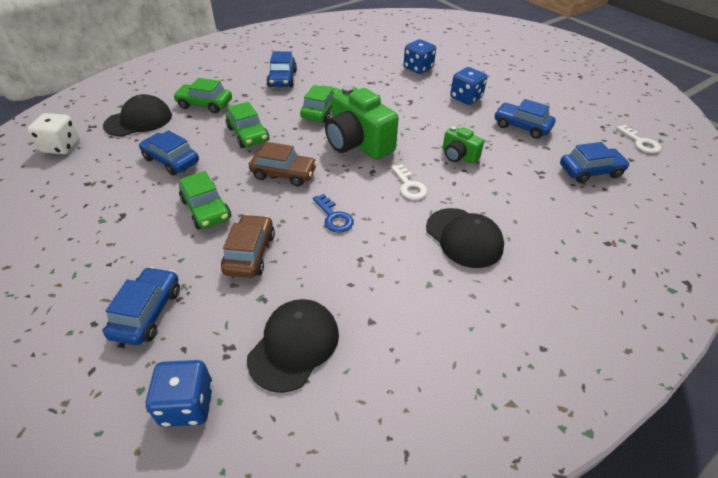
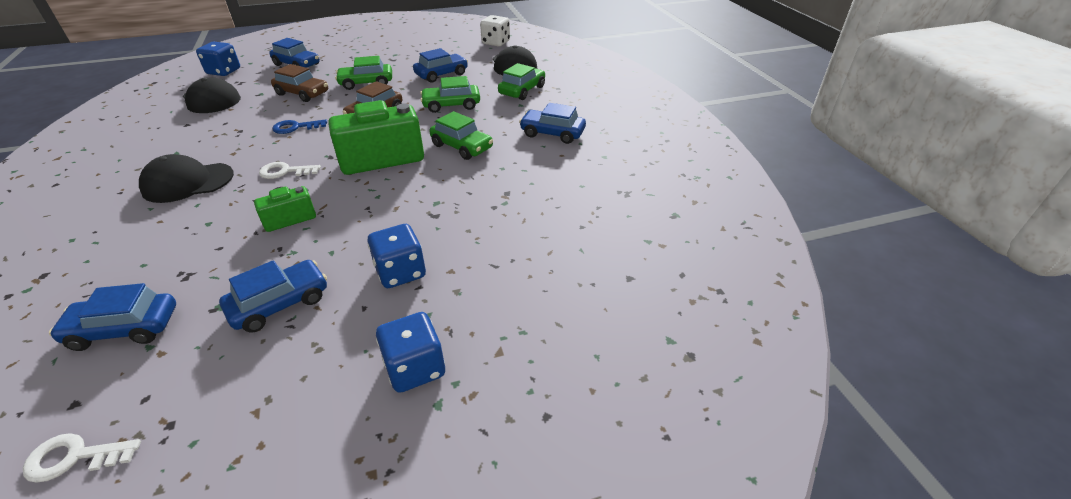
camera: 110 degrees right, 5 degrees down
(418, 68) = (523, 249): blue dice -> blue dice (415, 368)
(590, 171) = (124, 329): blue car -> blue car turned 75 degrees clockwise

